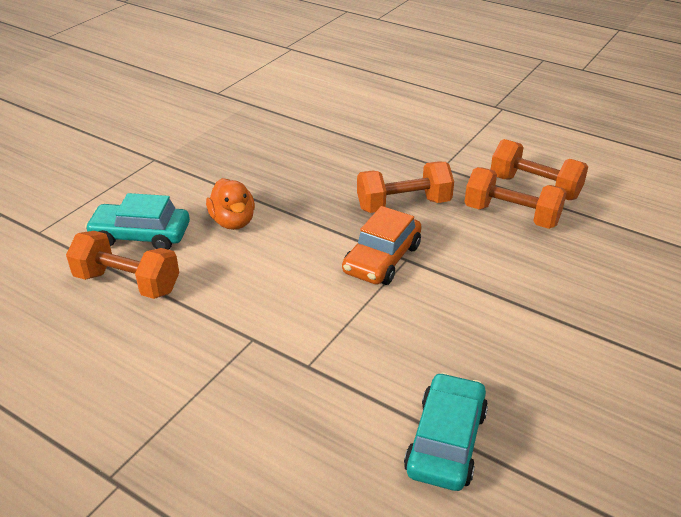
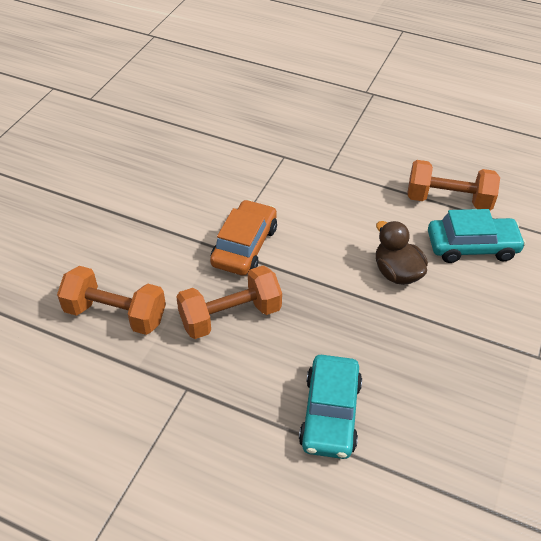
camera: 170 degrees right, 10 degrees up
(233, 221) = (396, 272): orange duck -> brown duck
(445, 441) = (190, 125): turquoise car -> turquoise car (330, 413)
(534, 187) = (79, 363): orange dumbbell -> none

